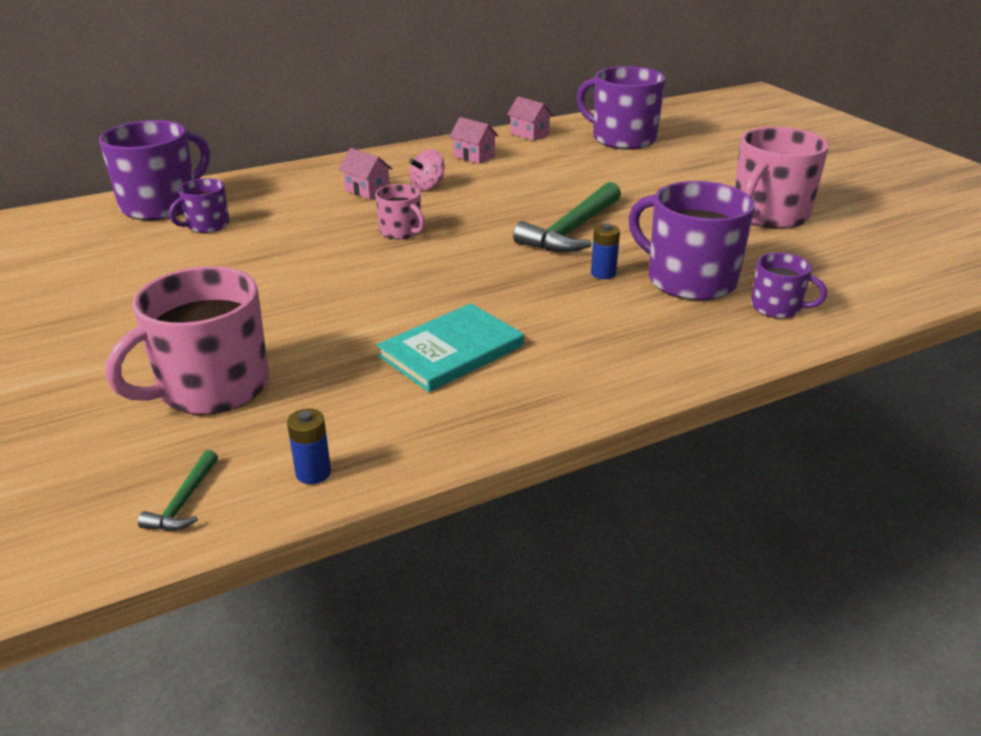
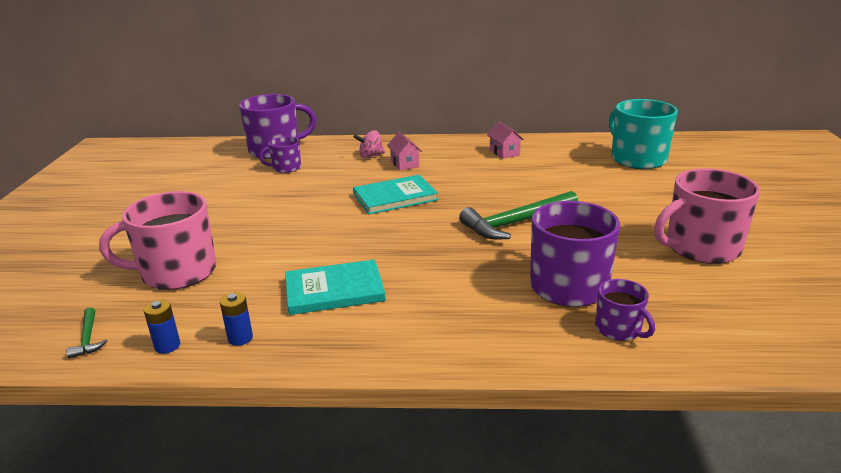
camera: 30 degrees right, 5 degrees down
(184, 502) = (88, 338): green hammer -> green hammer turned 60 degrees counterclockwise
(401, 231) = (395, 197): pink mug -> turquoise book
(427, 186) = (448, 168): pink spinning top -> pink spinning top (370, 156)
(529, 134) = (565, 142): pink house -> none
(603, 273) = (503, 262): blue battery -> blue battery (240, 338)
(622, 139) = (637, 159): purple mug -> turquoise mug

